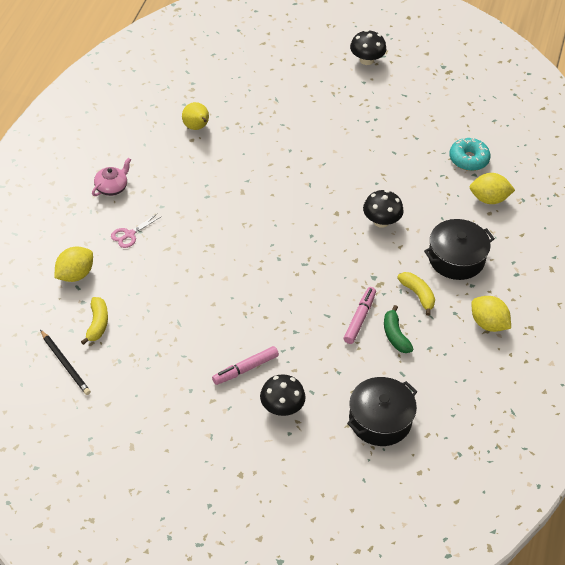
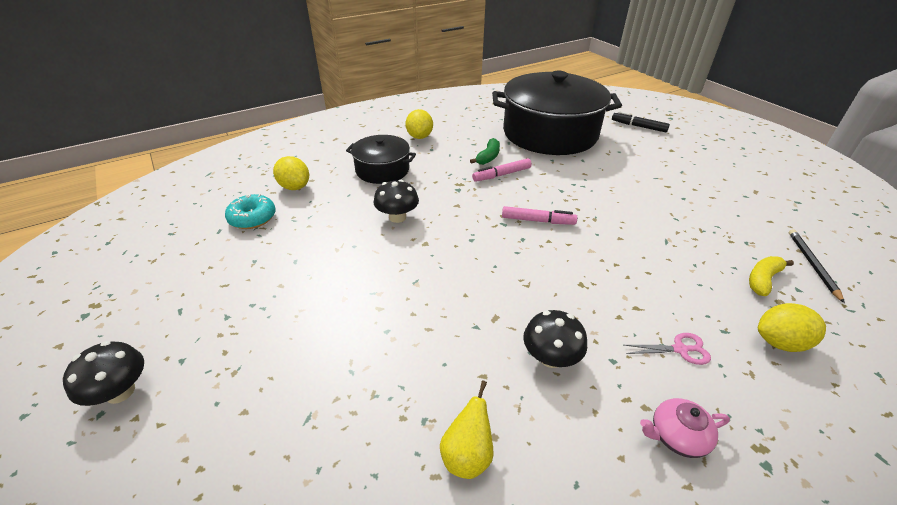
camera: 135 degrees left, 10 degrees down
(245, 369) = (625, 189): pink marker -> pink marker (538, 221)
(281, 408) = (613, 162): black mushroom -> black mushroom (550, 357)
(302, 507) = (638, 126): none -> black marker
(380, 420) = (550, 133): black pot -> black pot, size x1.99
(418, 295) = (441, 166): yellow banana -> none

